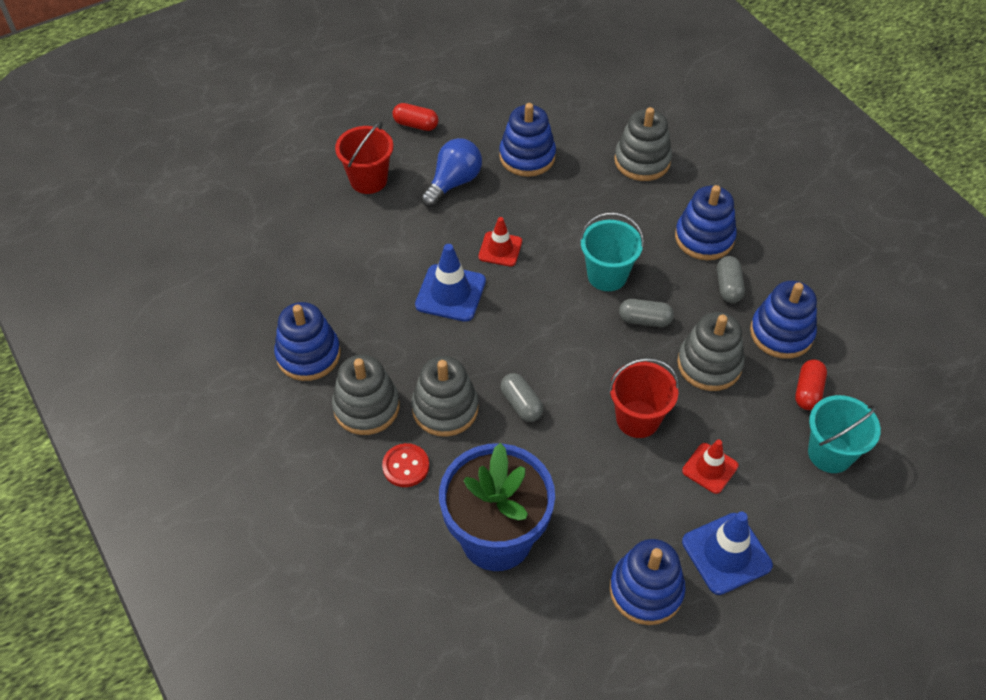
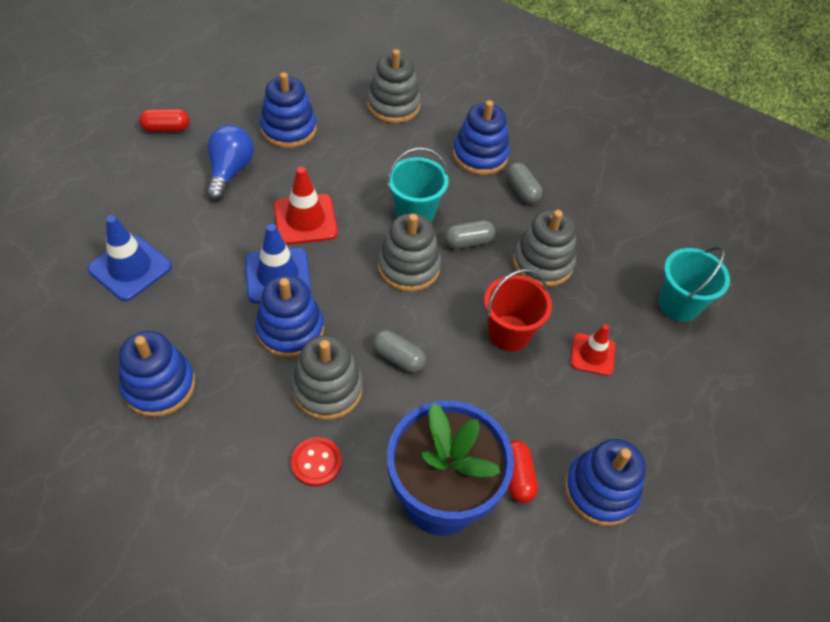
camera: 30 degrees left, 0 degrees up
(366, 407) = (247, 417): grey stacking toy -> grey stacking toy (408, 267)
(368, 180) = (142, 193): red bucket -> none
(500, 249) = (305, 219): red traffic cone -> red traffic cone, size x1.53
(726, 553) = (647, 426): blue traffic cone -> blue traffic cone (130, 268)
(781, 333) = (585, 216): blue stacking toy -> blue stacking toy (290, 330)
(808, 391) = (632, 258): red capsule -> red capsule (517, 476)

